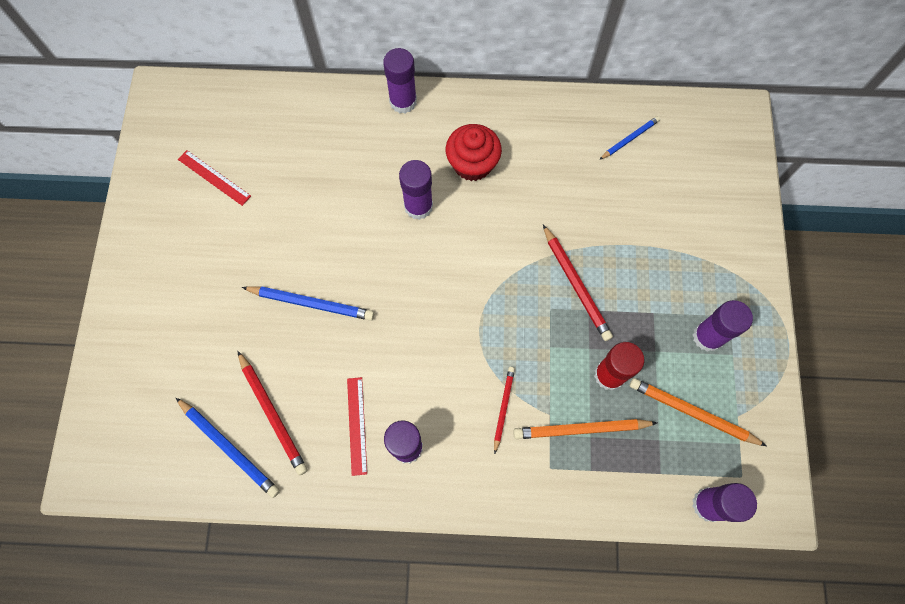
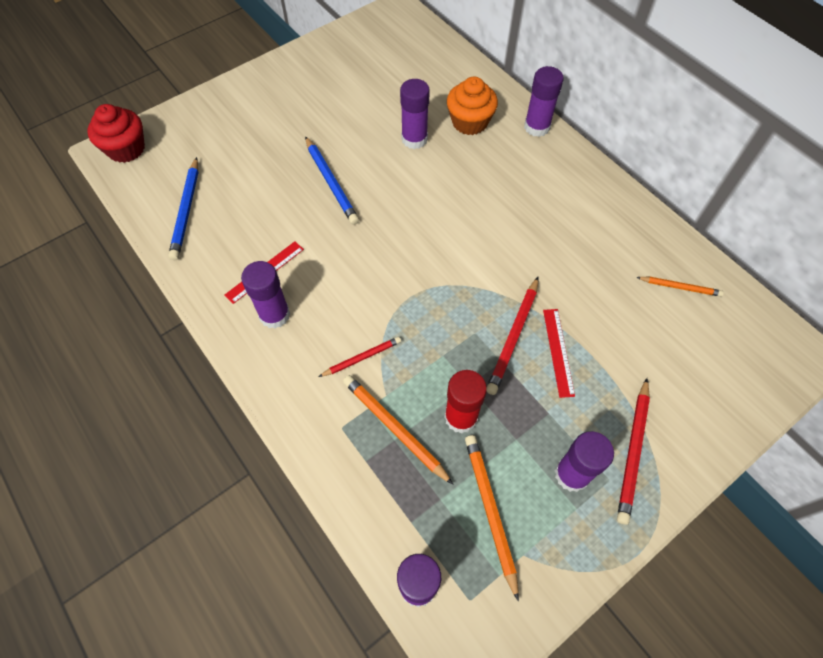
camera: 50 degrees right, 10 degrees down
(214, 177) = (368, 72): red ruler -> red ruler (558, 352)
(272, 414) = (230, 217): red pencil -> red pencil (632, 452)
(350, 145) = (469, 122): none -> orange cupcake
(418, 206) = (467, 191): purple glue stick -> purple glue stick (414, 139)
(472, 164) = (537, 200): red cupcake -> red cupcake (126, 149)
(630, 139) = (680, 287): blue pencil -> orange pencil

